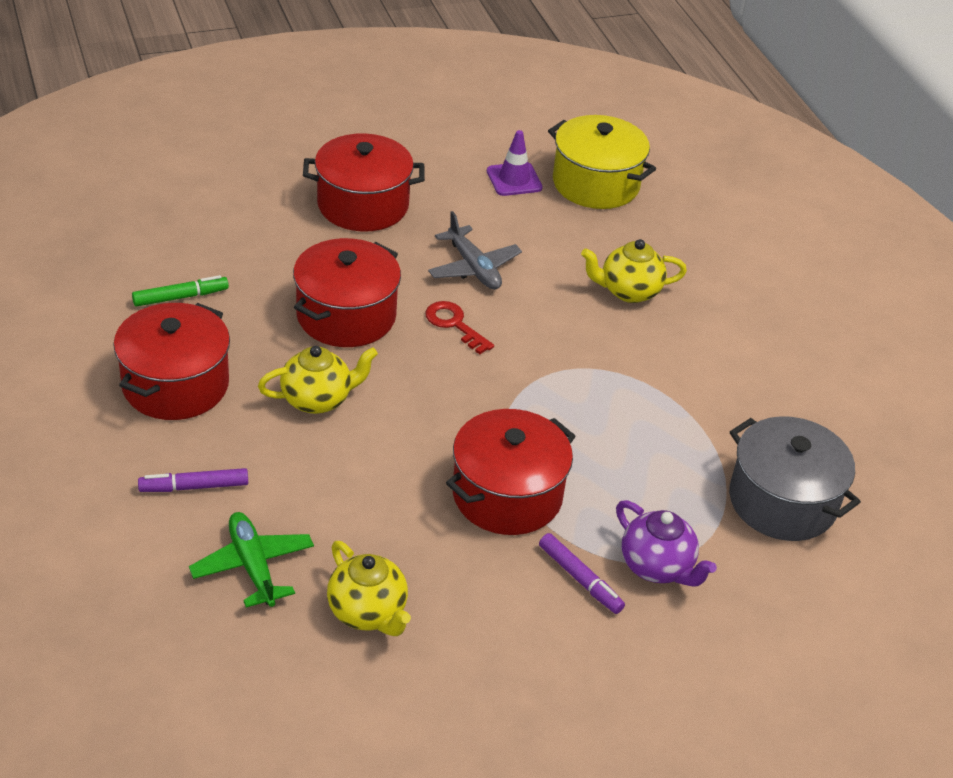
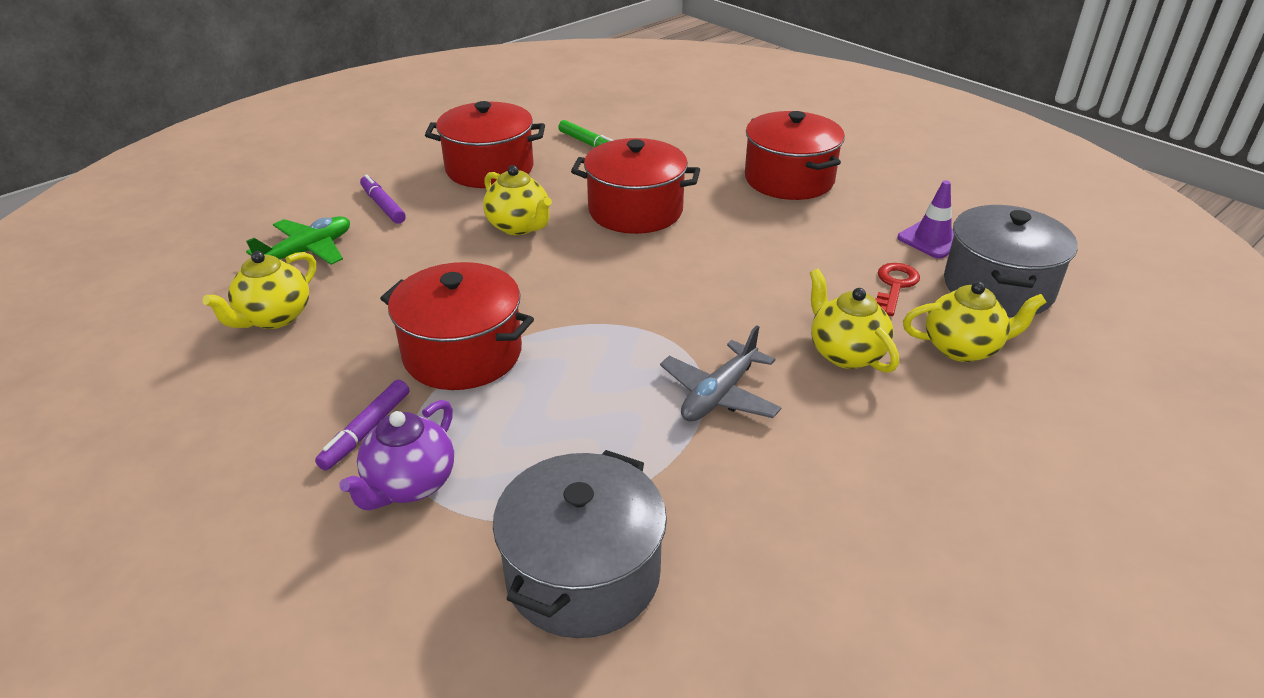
camera: 70 degrees right, 5 degrees down
(454, 324) = (678, 263): red key -> red key (894, 286)
(473, 268) = (770, 252): grey plane -> grey plane (719, 395)
(595, 184) = (998, 287): yellow pot -> grey pot
(654, 237) = (962, 348): none -> yellow teapot

